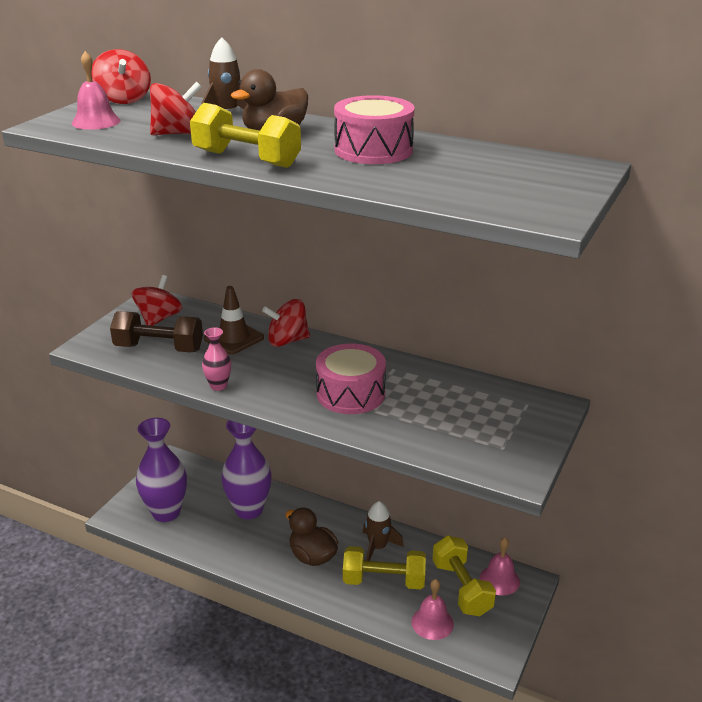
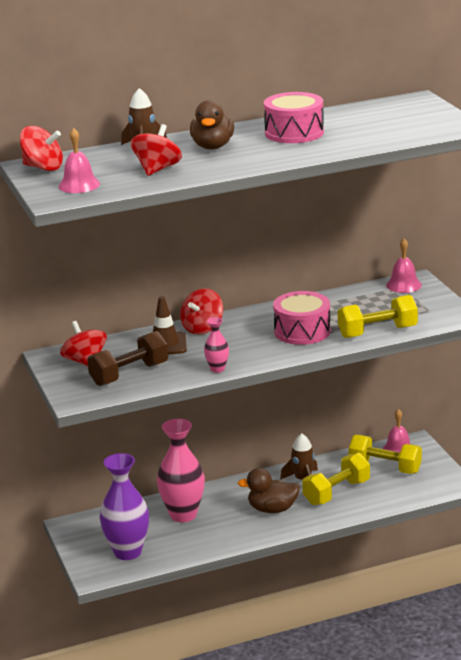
camera: 45 degrees left, 5 degrees down
(246, 159) = (244, 164): yellow dumbbell -> yellow dumbbell (377, 332)
(249, 510) = (183, 515): purple vase -> pink vase
(432, 623) = (397, 492): pink bell -> pink bell (403, 285)

